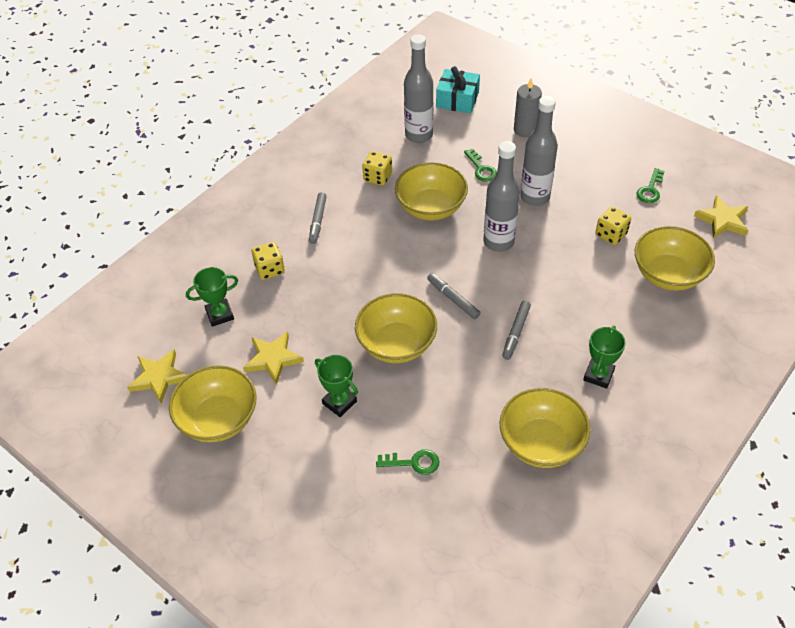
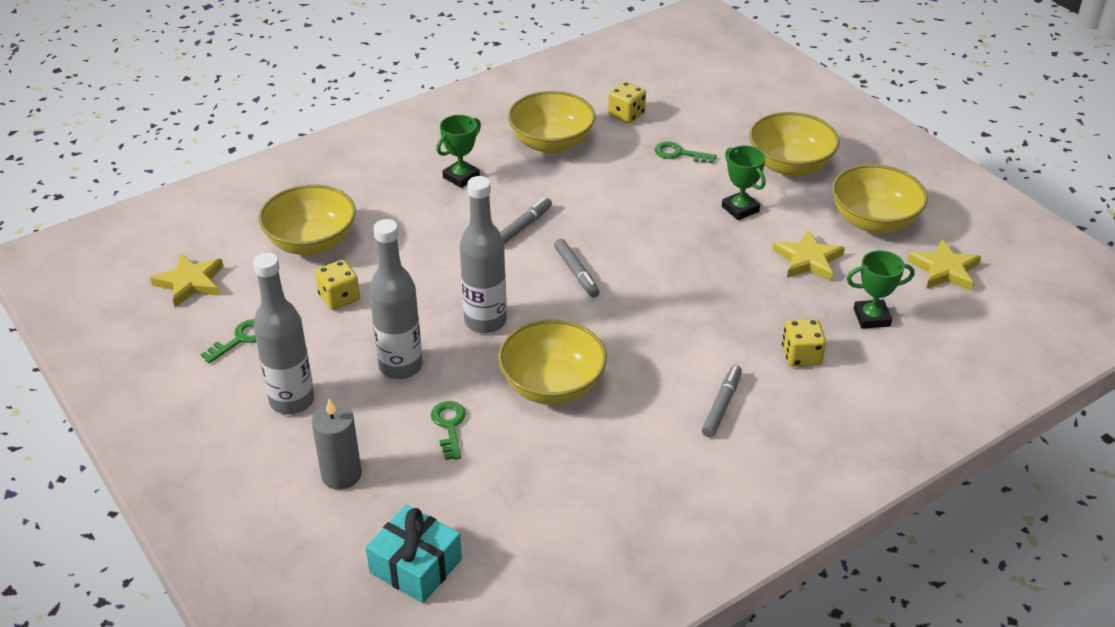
camera: 165 degrees left, 10 degrees down
(377, 177) = (612, 451): yellow dice -> yellow dice (626, 115)
(396, 344) = (661, 244): yellow bowl -> yellow bowl (790, 166)
(419, 135) = (516, 510): grey bottle -> grey bottle (292, 401)

